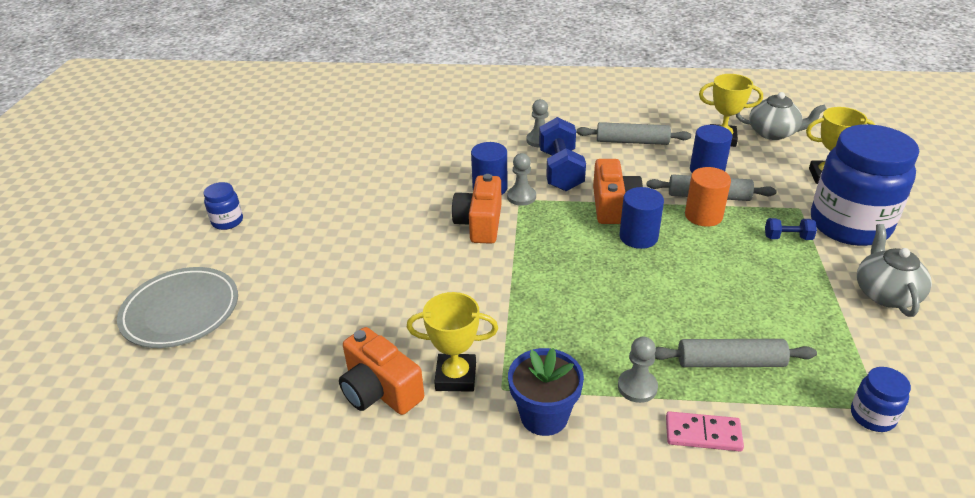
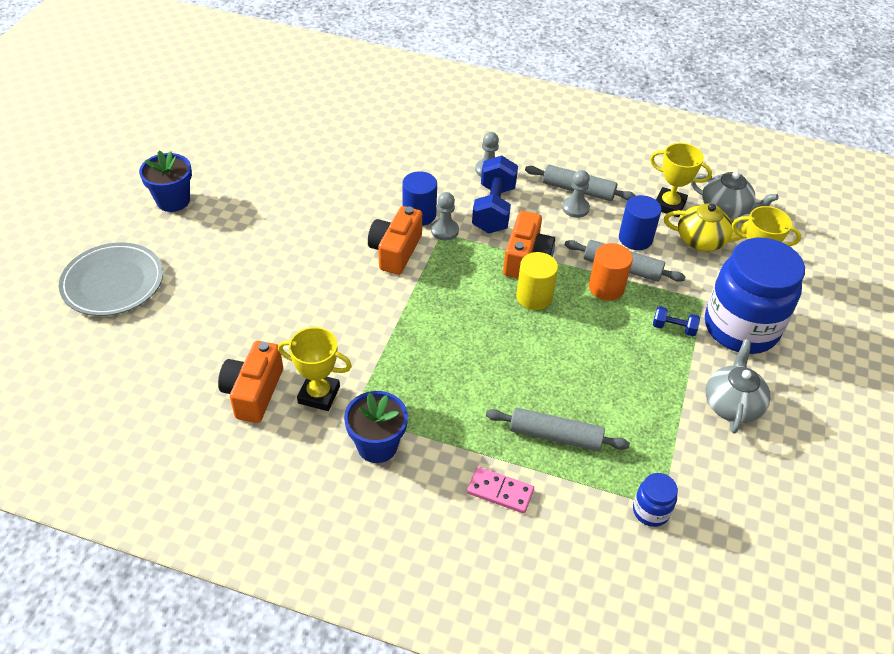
camera: 10 degrees right, 10 degrees up
(227, 221) = (173, 201): blue jar -> blue flower pot
(380, 390) = (253, 392): orange camera -> orange camera turned 45 degrees clockwise
(637, 387) = (465, 439): grey pawn -> grey pawn (575, 208)
(638, 237) = (534, 297): blue cylinder -> yellow cylinder
(769, 161) = (702, 241): none -> yellow teapot

